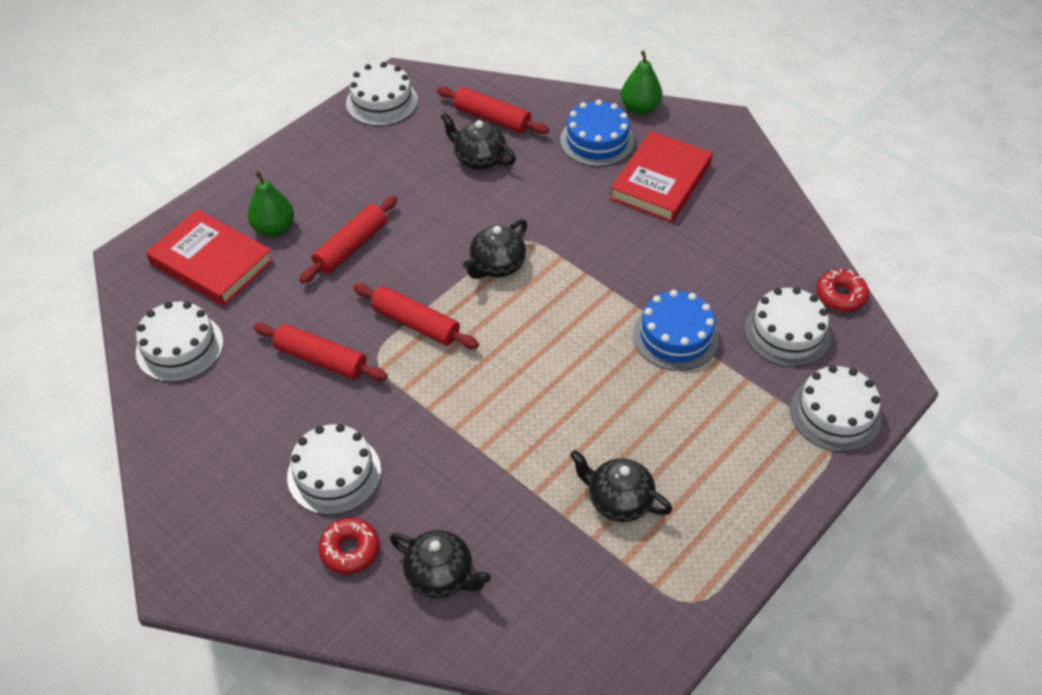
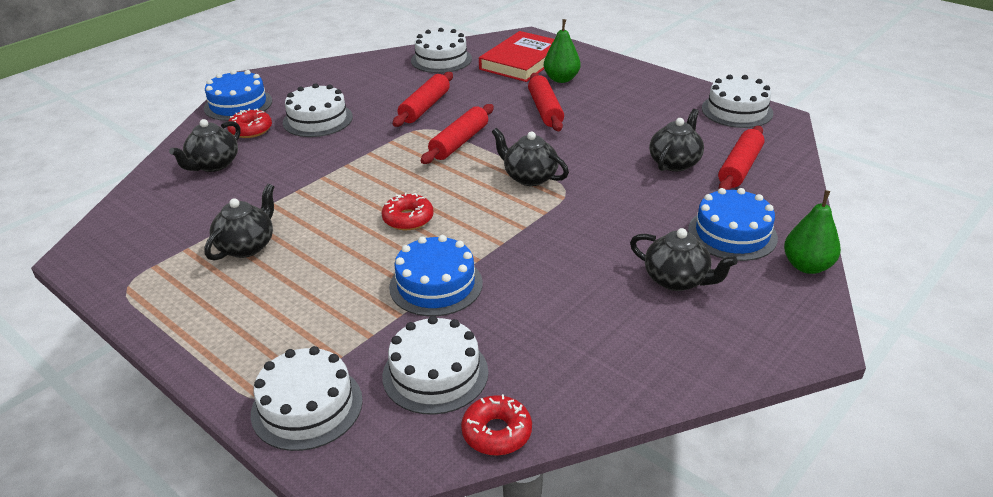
camera: 90 degrees right, 15 degrees down
(267, 583) = (238, 104): none -> blue cake
(351, 247) = (545, 110): red rolling pin -> red rolling pin turned 45 degrees clockwise
(569, 362) = (408, 219): none -> red donut
(661, 181) = (677, 280): red book -> black teapot

